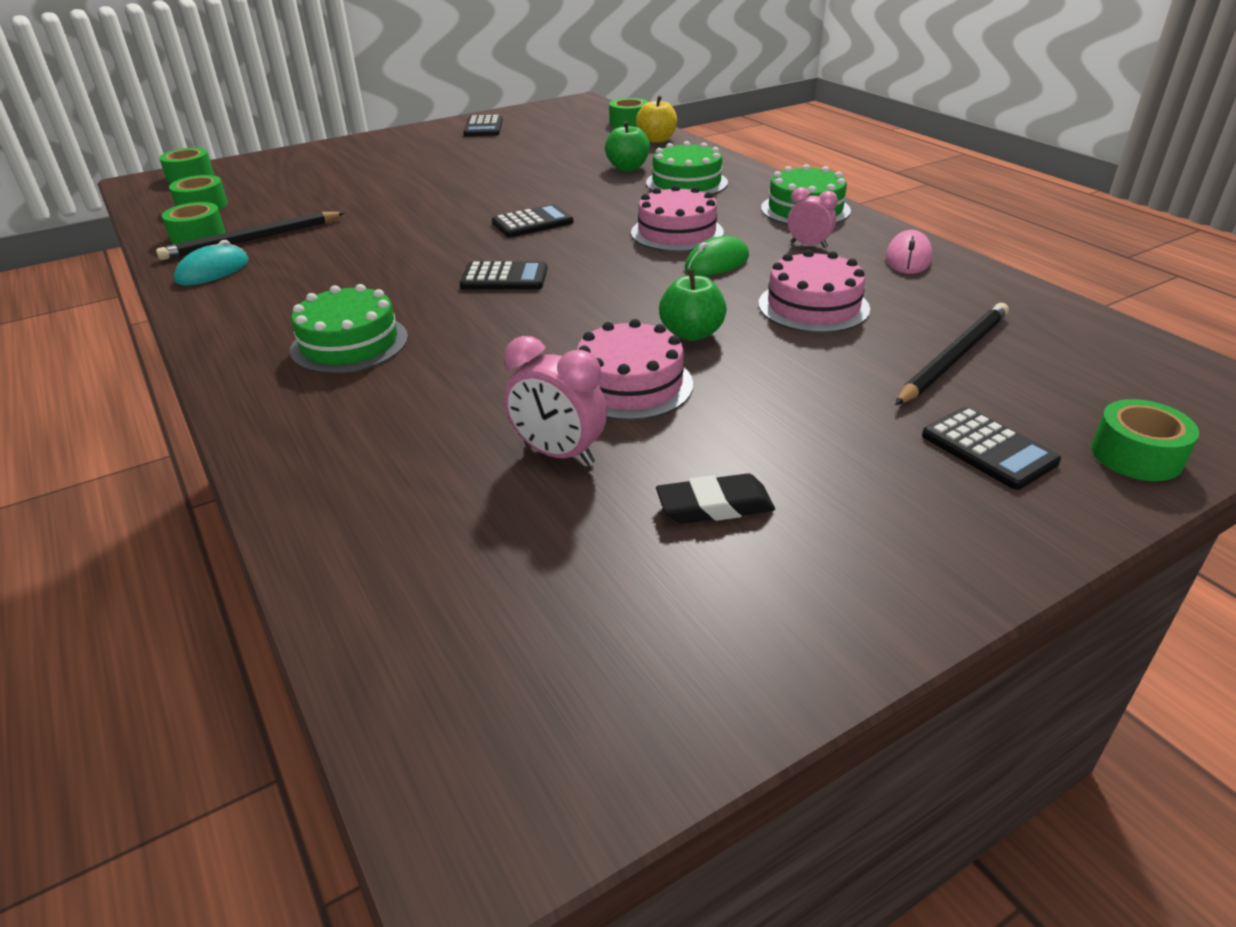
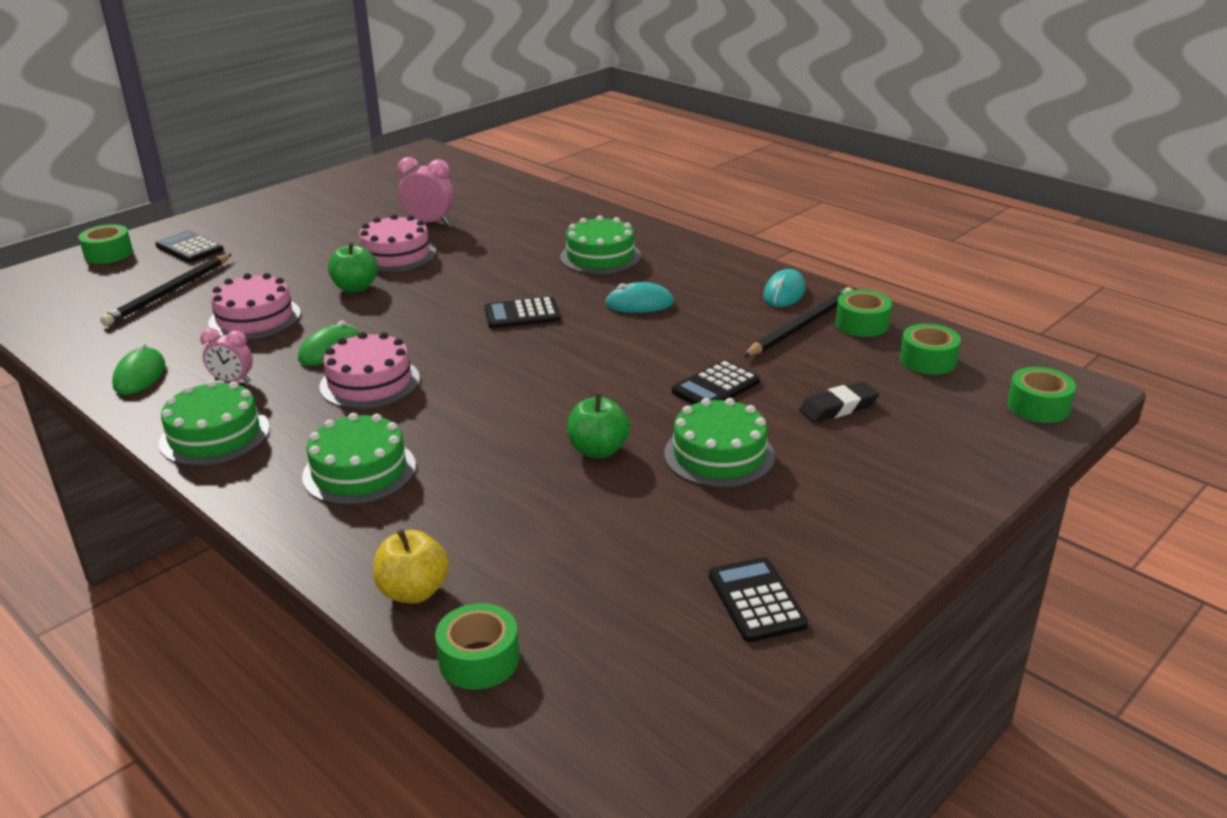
camera: 165 degrees right, 5 degrees down
(372, 276) = (639, 304): none -> turquoise mouse
(436, 172) = (719, 455): none -> green cake
(532, 222) = (531, 379): black calculator -> black calculator (716, 387)
(628, 168) = (448, 497): green apple -> green apple (598, 450)
(714, 506) = (345, 214): black eraser -> black eraser (838, 407)
(908, 258) = (139, 376): pink mouse -> green mouse

